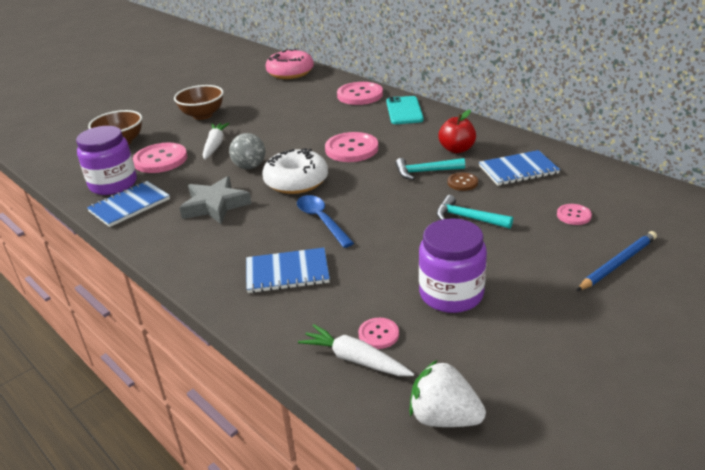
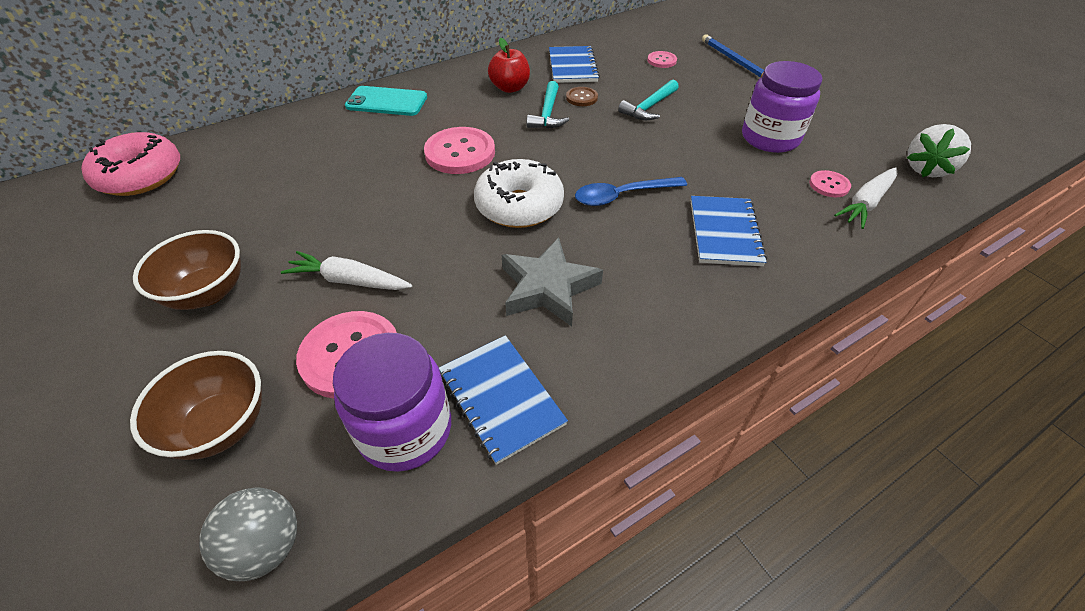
camera: 80 degrees left, 15 degrees up
(249, 167) = (450, 245): grey ball -> grey ball (266, 546)
(360, 95) = (305, 125): pink button -> none

